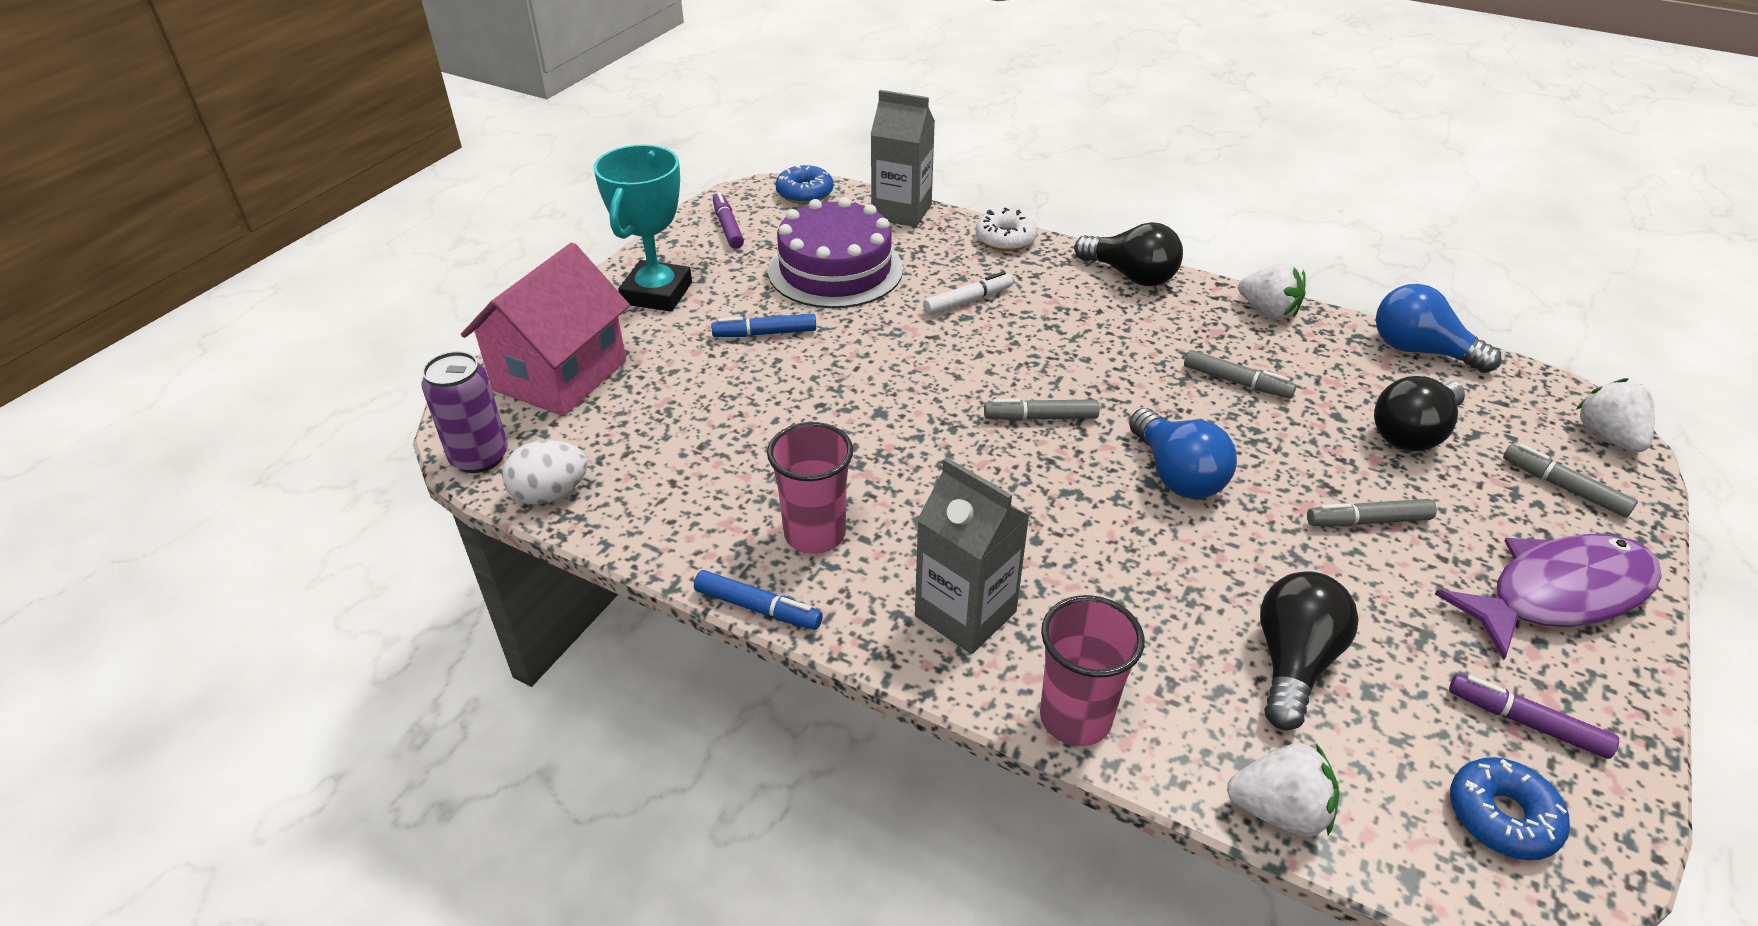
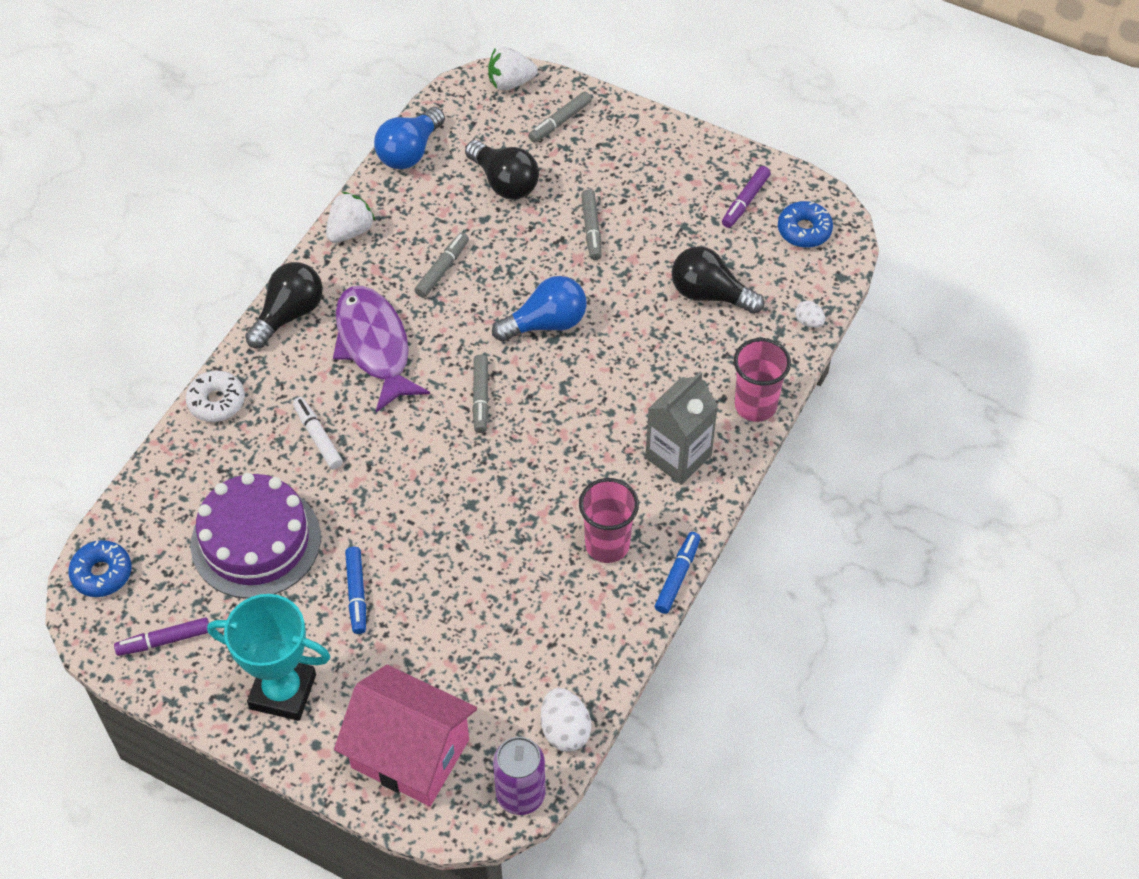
camera: 90 degrees left, 15 degrees up
(901, 212) = (153, 485): grey carton -> none
(1279, 811) = (808, 322): white strawberry -> white egg
(1558, 594) = (652, 156): purple fish -> purple fish (374, 346)

